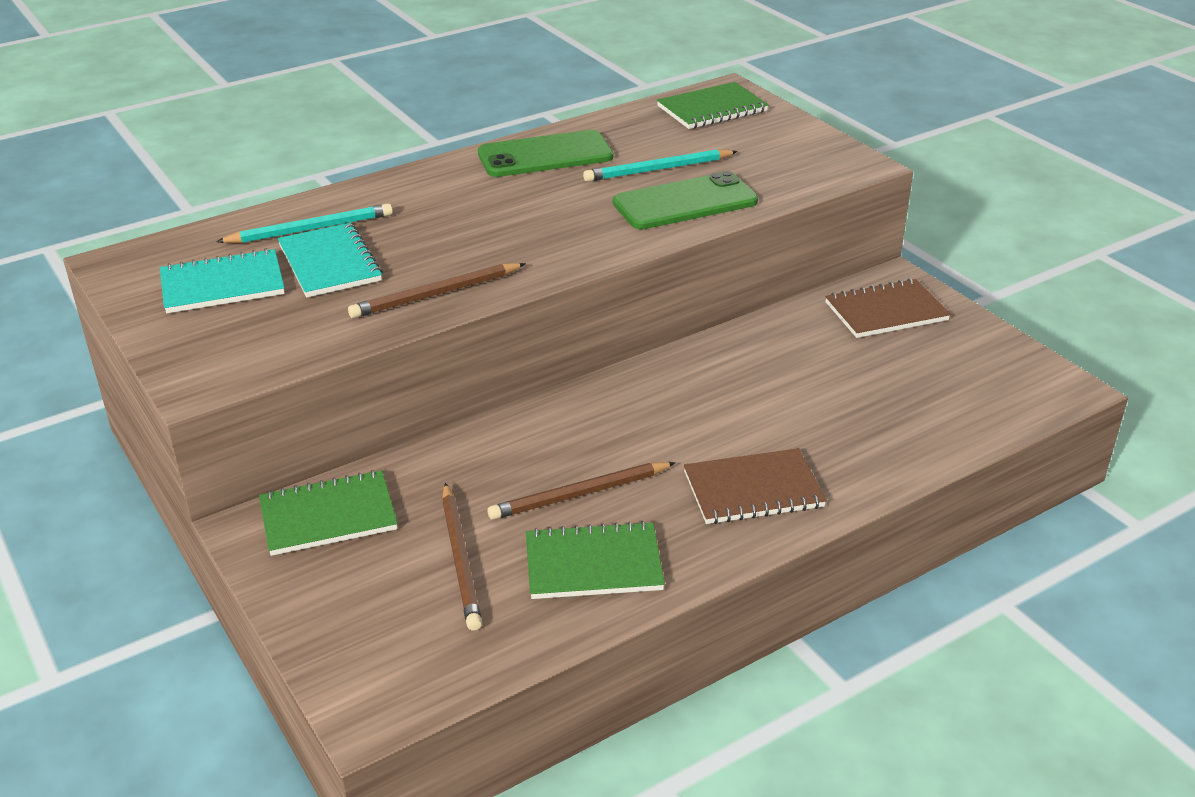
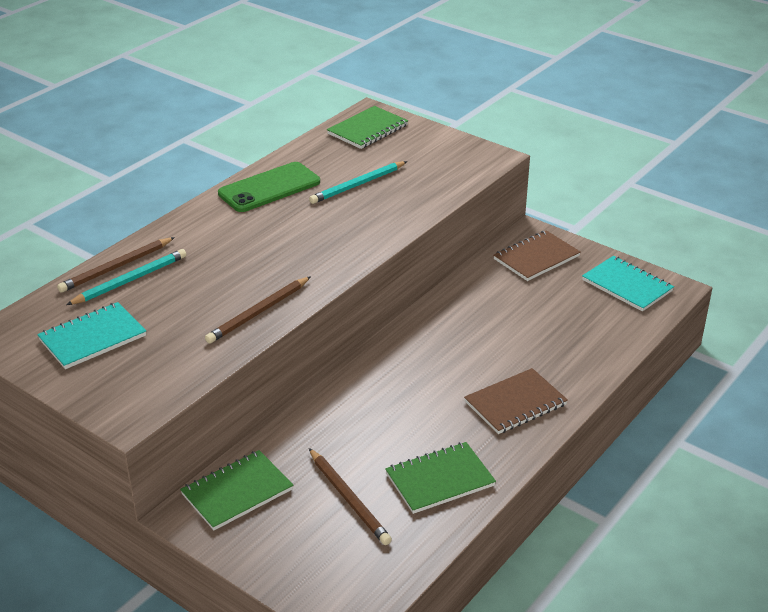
camera: 20 degrees left, 0 degrees up
(330, 263) = (164, 304): turquoise notebook -> turquoise notebook (627, 285)
(580, 494) = (404, 434): brown pencil -> brown pencil (116, 267)
(685, 202) = (391, 207): green phone -> none

